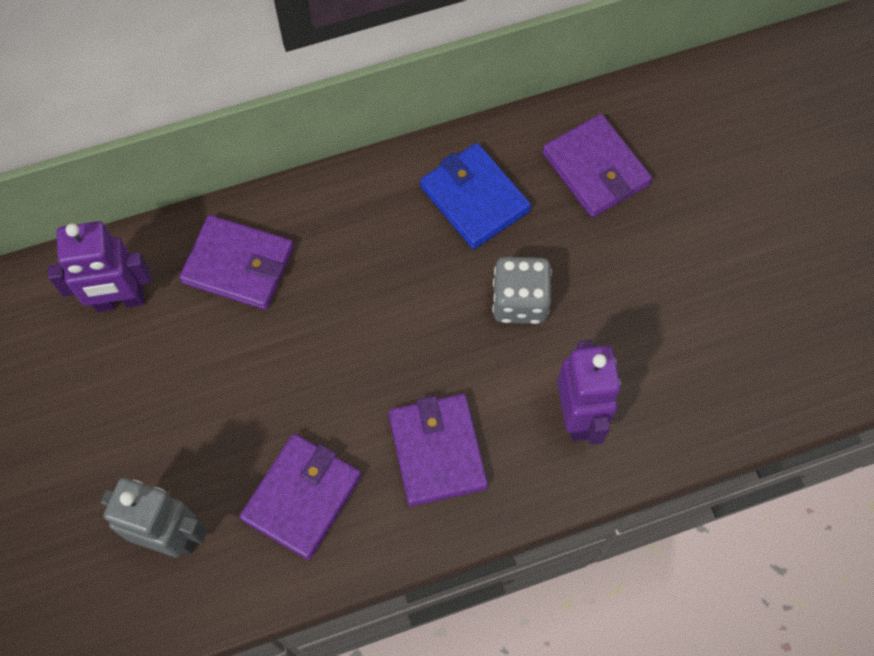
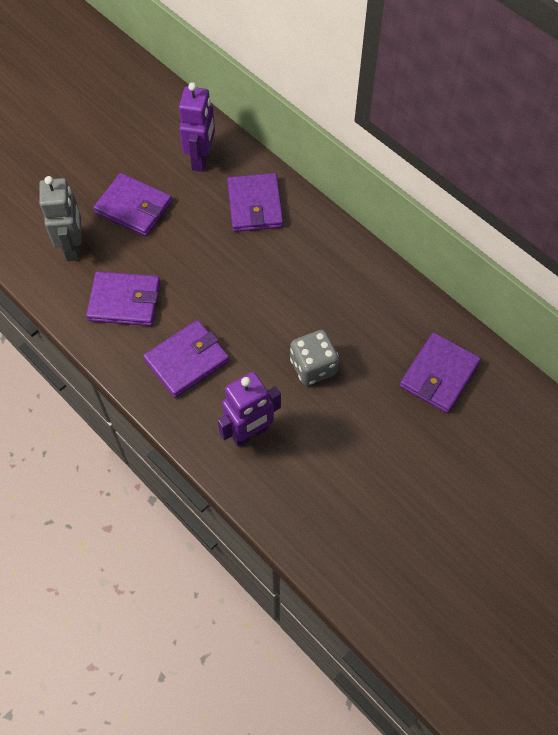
camera: 65 degrees right, 5 degrees down
(120, 301) = (201, 159): purple robot -> purple robot turned 135 degrees counterclockwise
(149, 424) = (133, 207): none -> purple wallet
(474, 198) = (373, 311): blue wallet -> none

